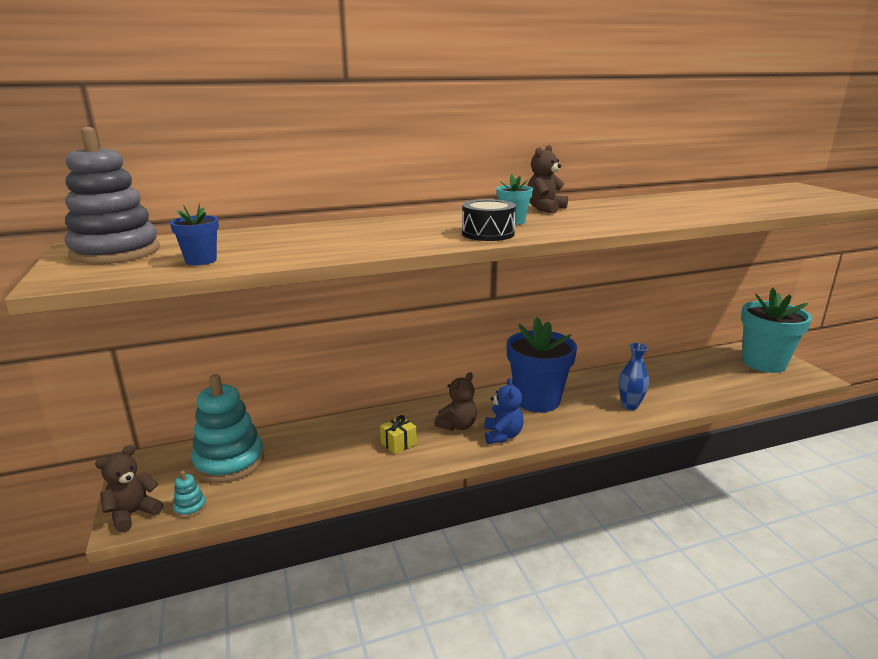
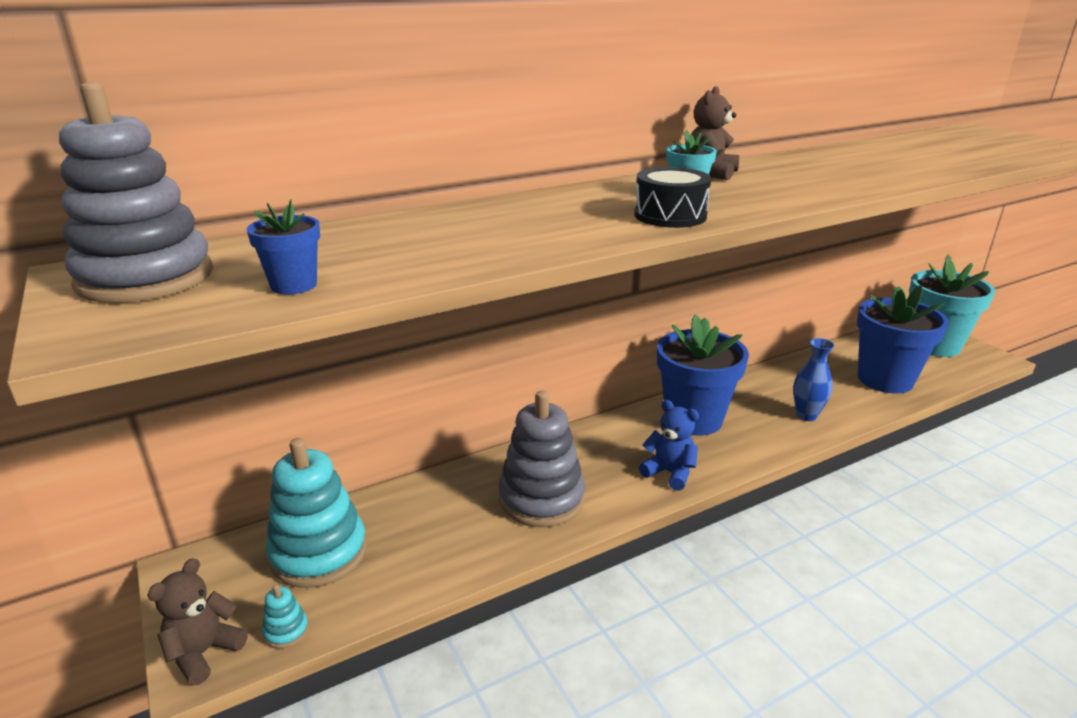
camera: 10 degrees left, 5 degrees up
(398, 443) = (541, 498): yellow gift -> grey stacking toy
(457, 426) = (608, 465): brown teddy bear -> none
(502, 435) = (669, 473): blue teddy bear -> blue teddy bear turned 45 degrees counterclockwise
(709, 385) = (885, 380): none -> blue flower pot

